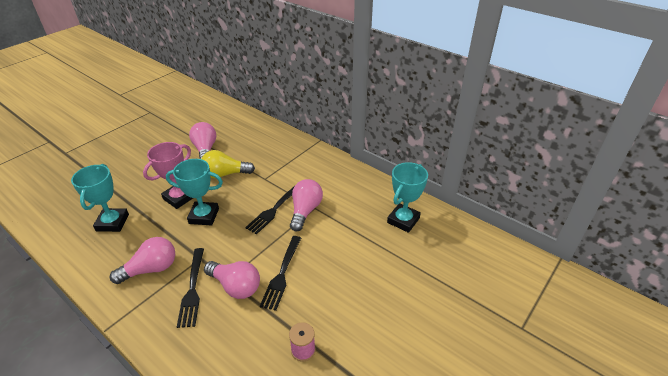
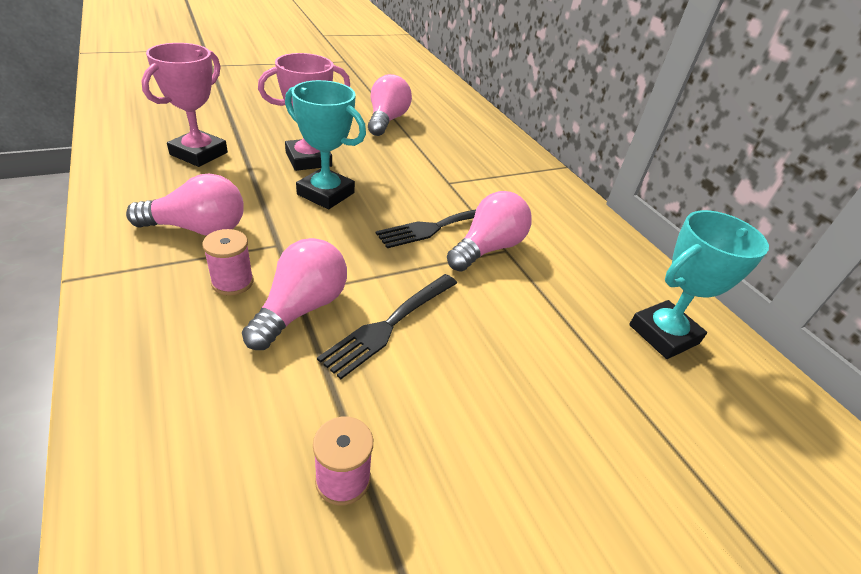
camera: 20 degrees right, 0 degrees up
(112, 222) = (199, 153): turquoise trophy -> pink trophy
(192, 289) = (232, 282): black fork -> pink spool
(225, 174) = (393, 156): yellow light bulb -> none
(236, 286) = (301, 308): pink light bulb -> pink light bulb turned 120 degrees counterclockwise

